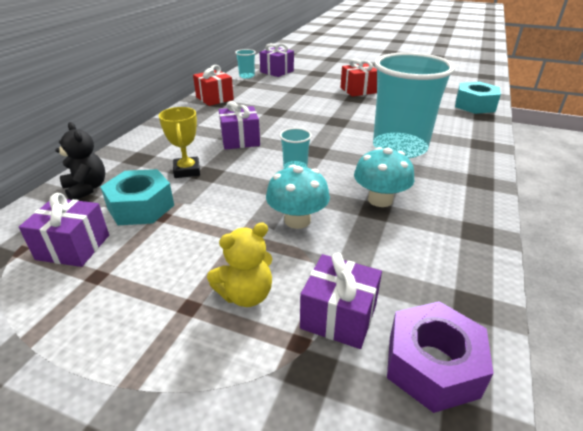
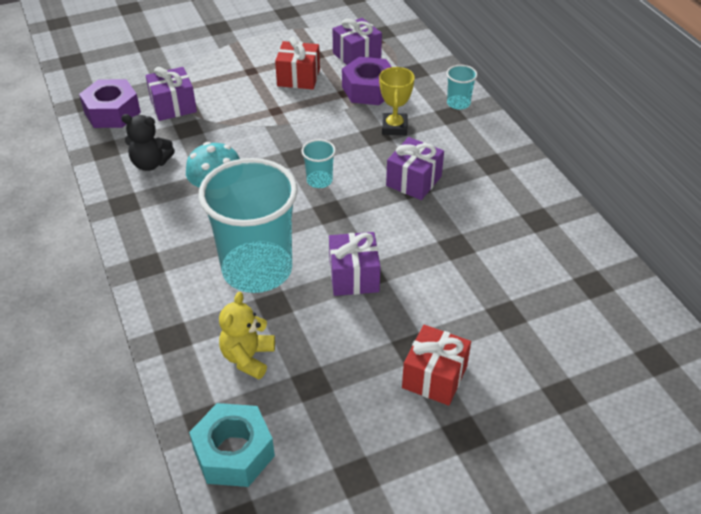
camera: 135 degrees right, 10 degrees up
(87, 188) = (427, 78): black teddy bear -> black teddy bear (150, 163)
(141, 207) = (368, 90): turquoise nut -> purple nut
(187, 171) = (394, 127): yellow trophy -> yellow trophy turned 60 degrees clockwise
(214, 98) = (557, 223): red gift -> red gift (298, 77)
(246, 295) = (231, 89): yellow teddy bear -> yellow teddy bear (248, 357)
(247, 76) = (628, 303): turquoise cup -> turquoise cup (458, 103)
(277, 71) = (621, 352): purple gift -> purple gift (354, 276)
(297, 220) = (257, 139): turquoise mushroom -> none

